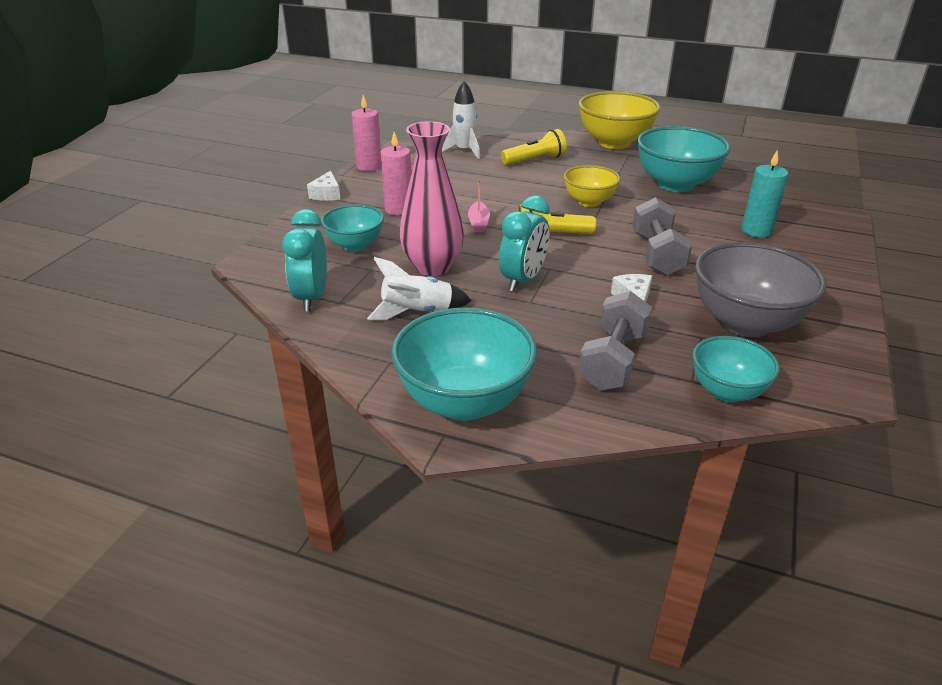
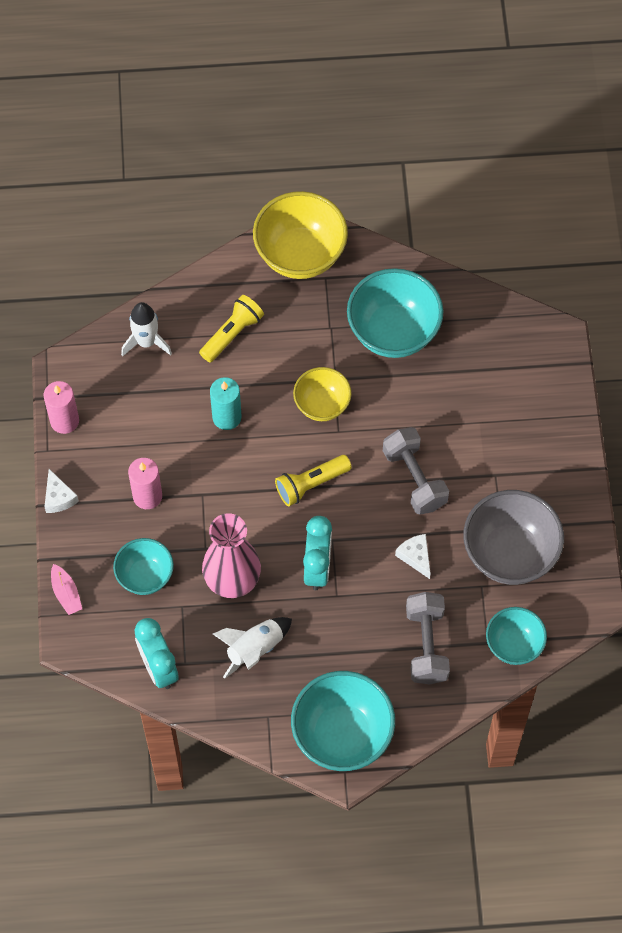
camera: 25 degrees left, 30 degrees up
(478, 223) = (236, 489): pink boat -> pink boat (66, 593)
(756, 231) = (489, 398): turquoise candle -> turquoise candle (226, 417)

